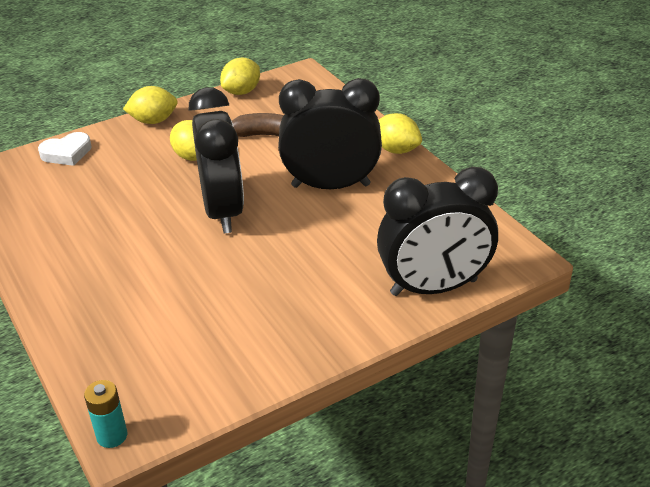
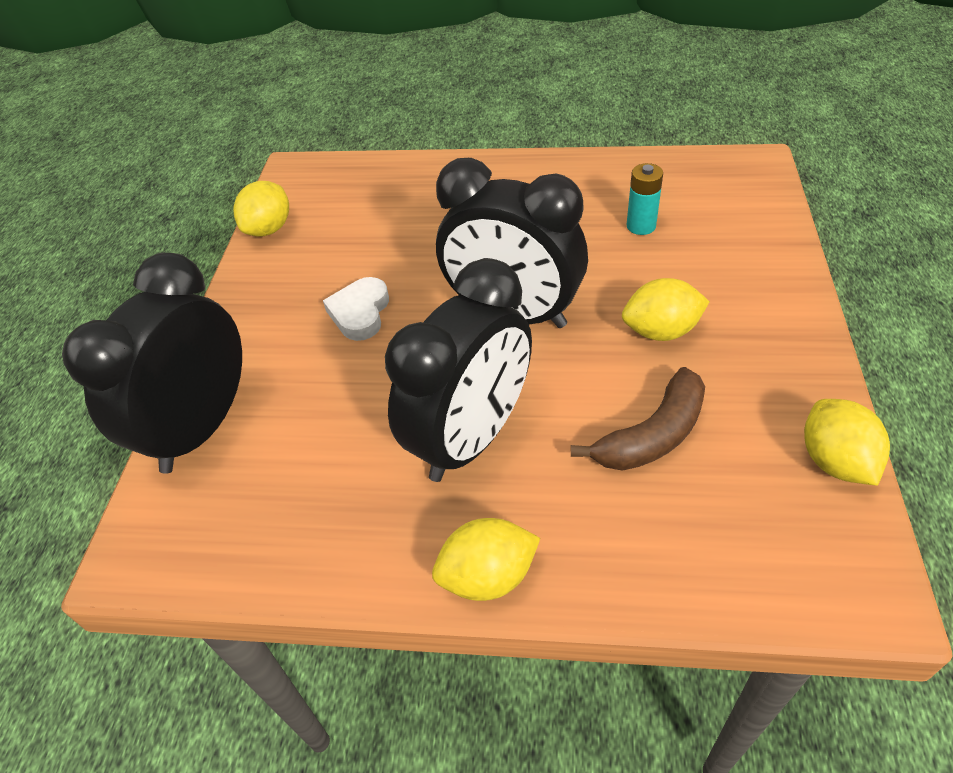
camera: 130 degrees right, 10 degrees up
(67, 153) = (756, 228): white heart -> white heart (360, 313)
(112, 436) = (302, 164): turquoise battery -> turquoise battery (641, 226)
(153, 121) = (793, 324): yellow lemon -> yellow lemon (269, 229)

